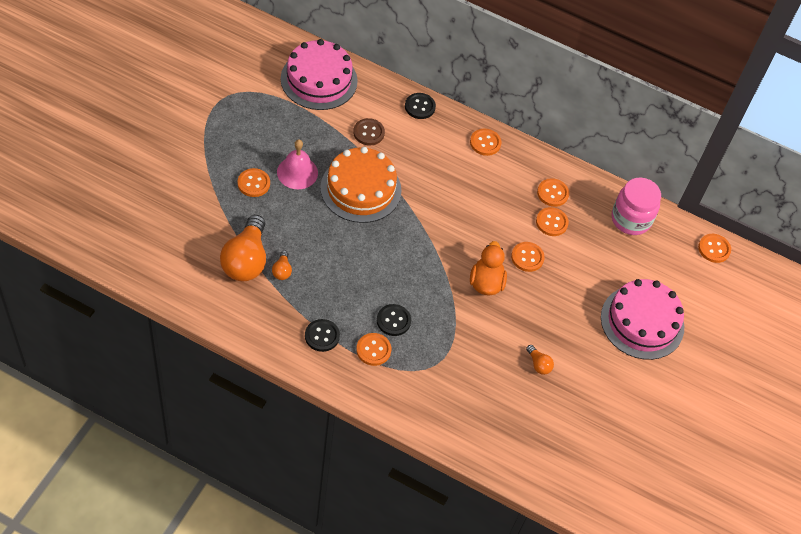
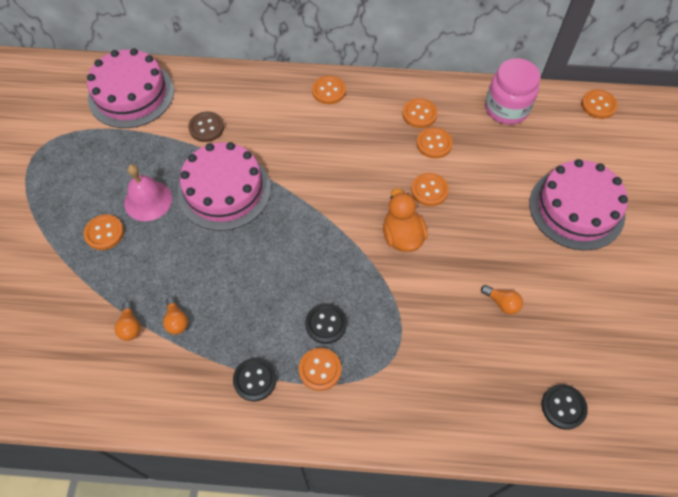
camera: 15 degrees left, 5 degrees up
(246, 260) = (130, 326): orange light bulb -> orange light bulb, size x0.44
(361, 189) = (224, 190): orange cake -> pink cake
(420, 107) = (247, 81): black button -> black button (563, 407)

